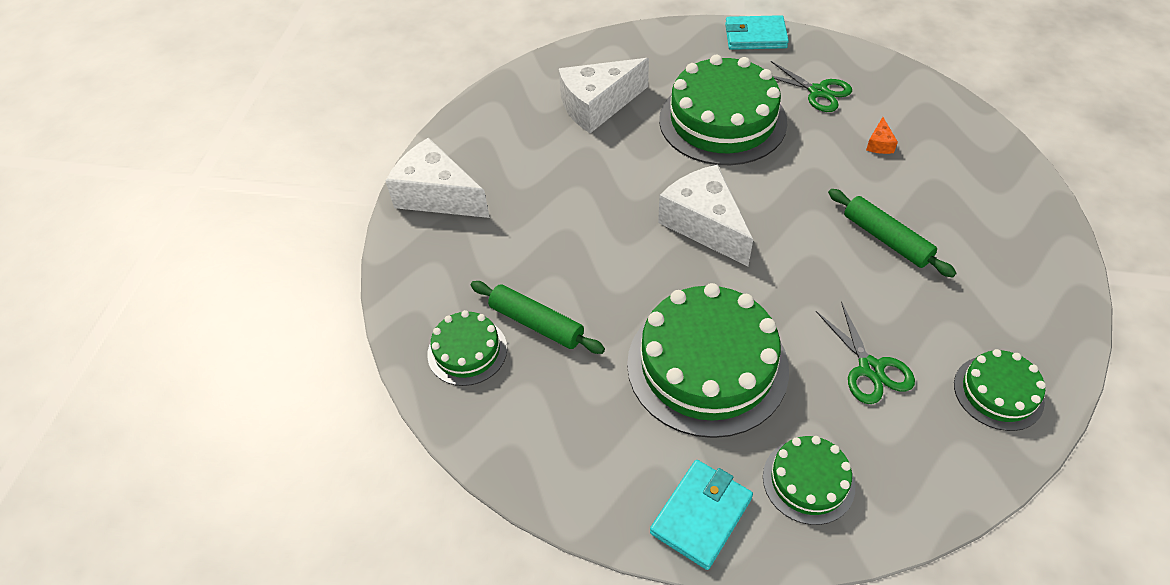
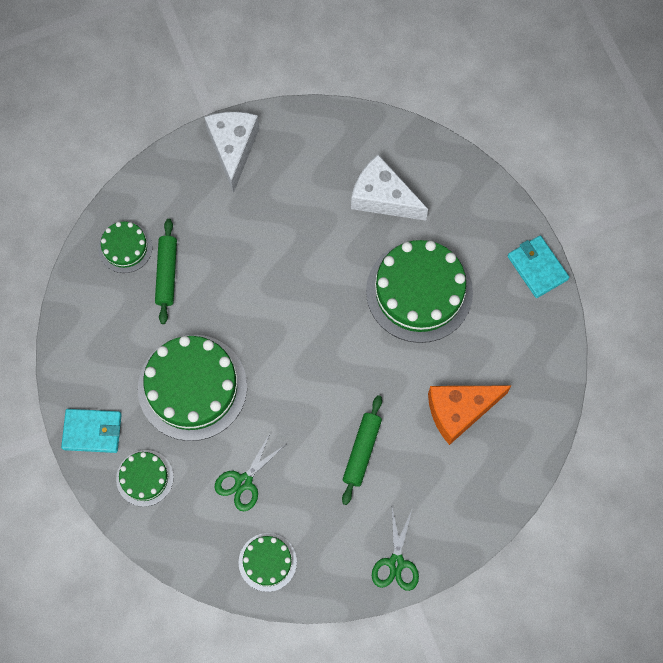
camera: 55 degrees right, 20 degrees up
(704, 224) = (306, 330): white cheese -> none
(818, 92) = (494, 344): green scissors -> green scissors (396, 563)
(879, 144) = (459, 411): orange cheese -> orange cheese, size x2.50

